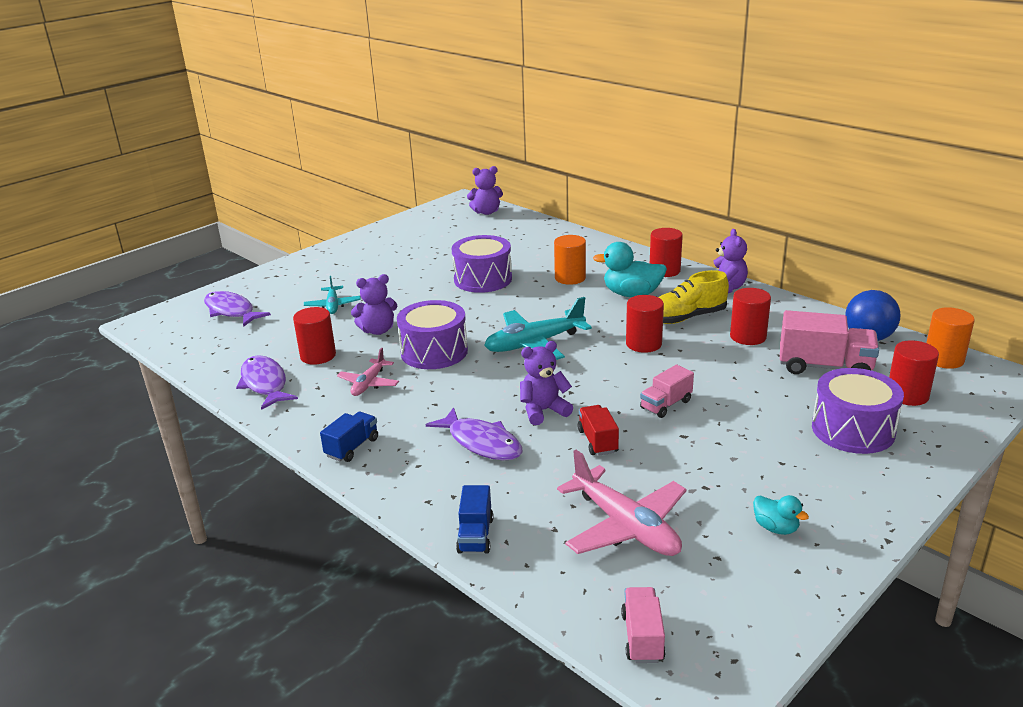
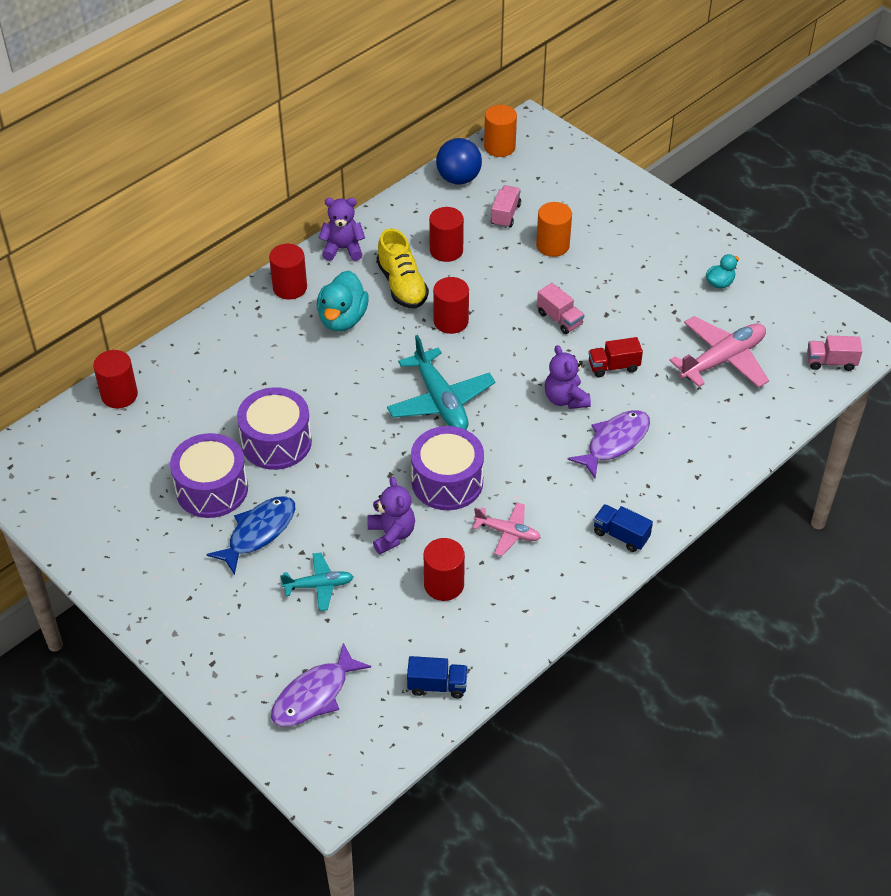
camera: 90 degrees left, 20 degrees up
(265, 384) = (501, 625): purple fish -> none
(390, 280) = (258, 532): none -> blue fish
(475, 535) = (738, 445): blue truck -> blue truck (437, 685)
(486, 212) = (57, 439): purple teddy bear -> none
(570, 278) = (290, 365): orange cylinder -> orange cylinder (552, 245)
(824, 367) = (505, 215): pink truck -> pink truck, size x0.58
(853, 430) = (600, 220): purple drum -> purple drum (212, 489)
(907, 395) = (553, 180): red cylinder -> red cylinder (119, 395)

